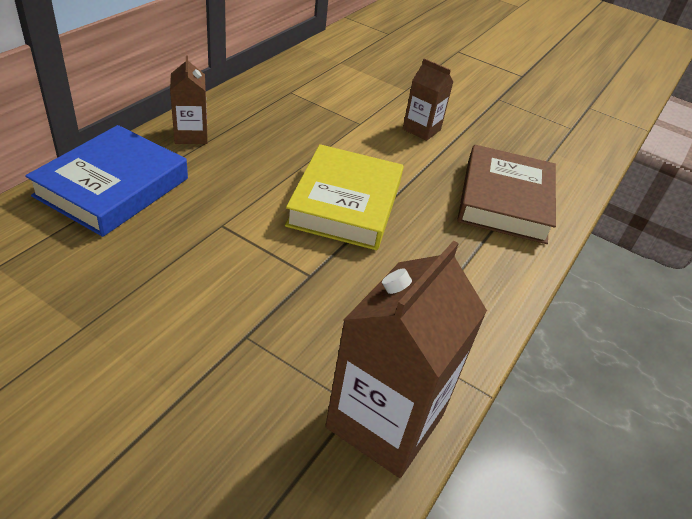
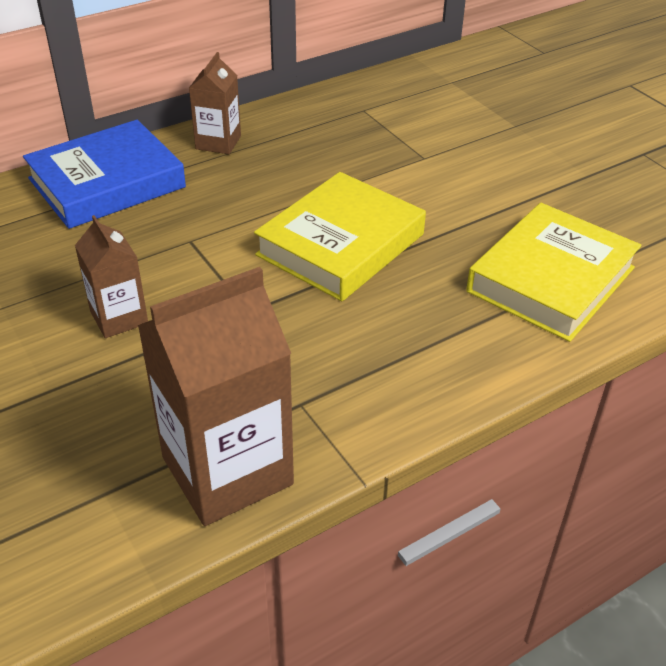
camera: 30 degrees right, 0 degrees up
(421, 129) = (500, 176): brown carton -> brown carton (119, 317)
(505, 200) = (551, 279): brown book -> yellow book

